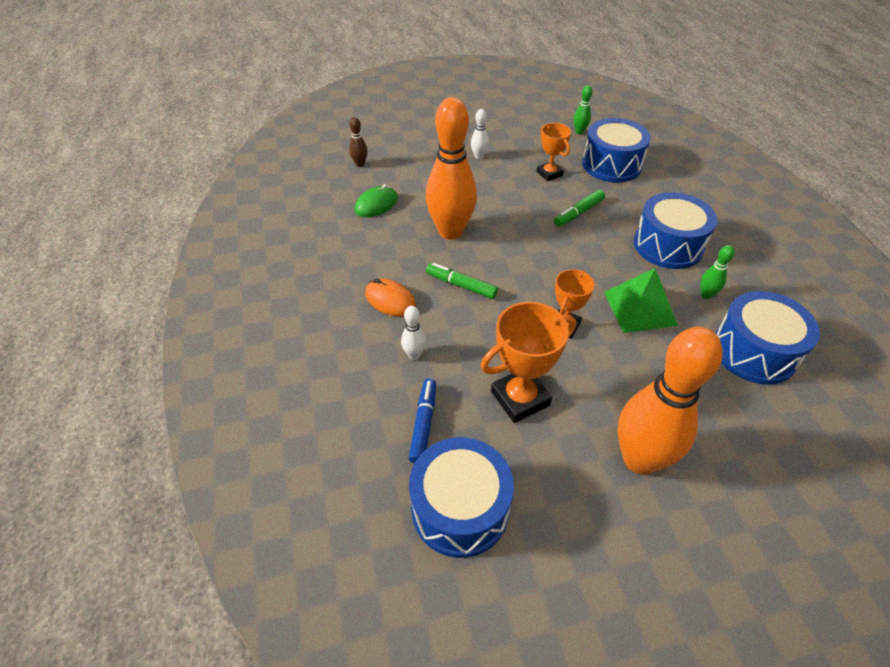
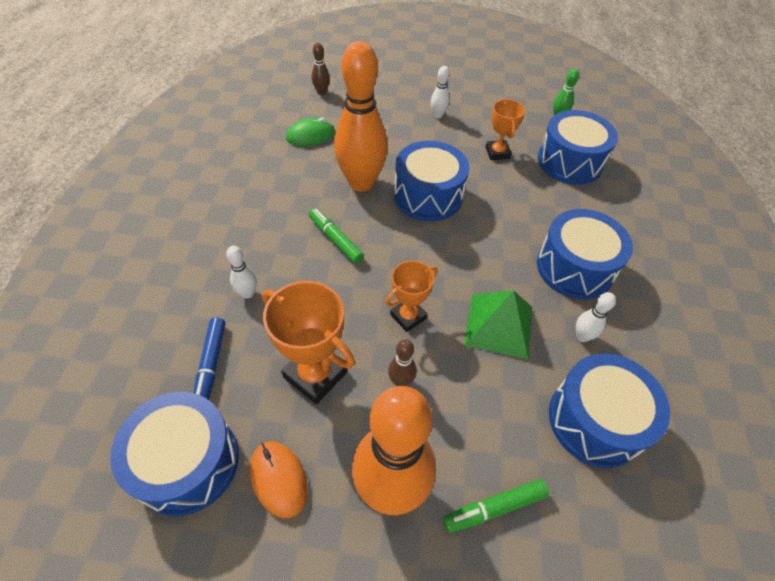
camera: 20 degrees right, 5 degrees up
(390, 300) = (262, 232): orange mouse -> orange mouse (279, 479)
(423, 424) = (211, 364): blue marker -> blue marker turned 150 degrees clockwise
(515, 225) = (428, 196): none -> blue drum
(520, 398) = (315, 374): orange trophy -> orange trophy turned 45 degrees clockwise
(578, 213) = (501, 203): green marker -> green marker (494, 508)
(593, 378) = (401, 381): none -> brown bowling pin
(706, 295) = (582, 336): green bowling pin -> white bowling pin

